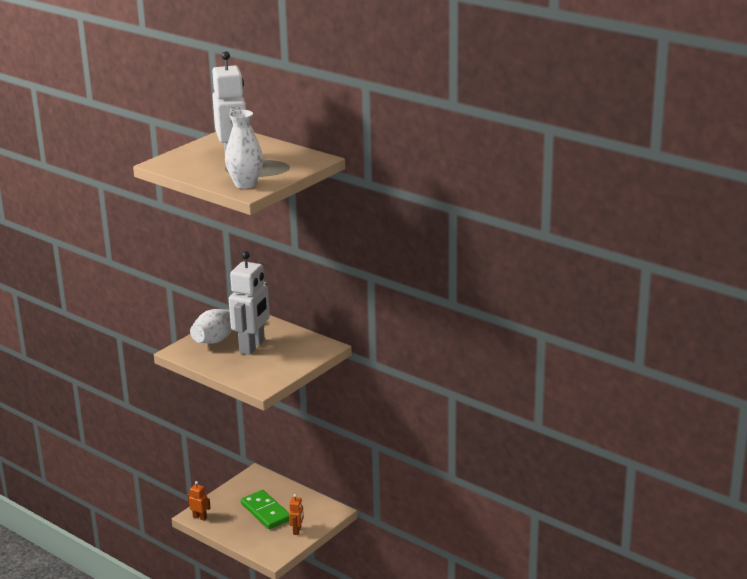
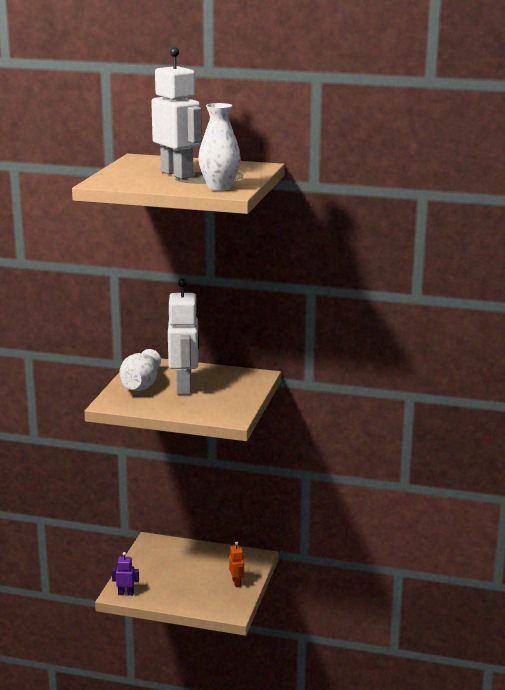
camera: 25 degrees left, 5 degrees down
(200, 517) = (126, 593): orange robot -> purple robot
(266, 512) = (190, 573): green domino -> none

